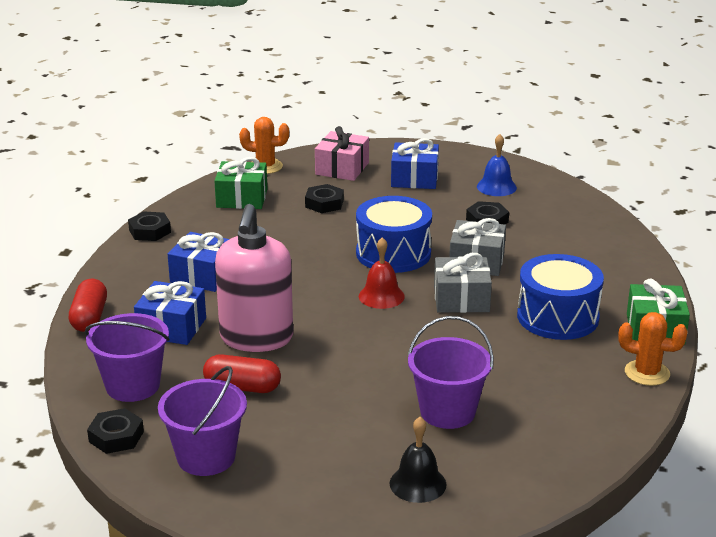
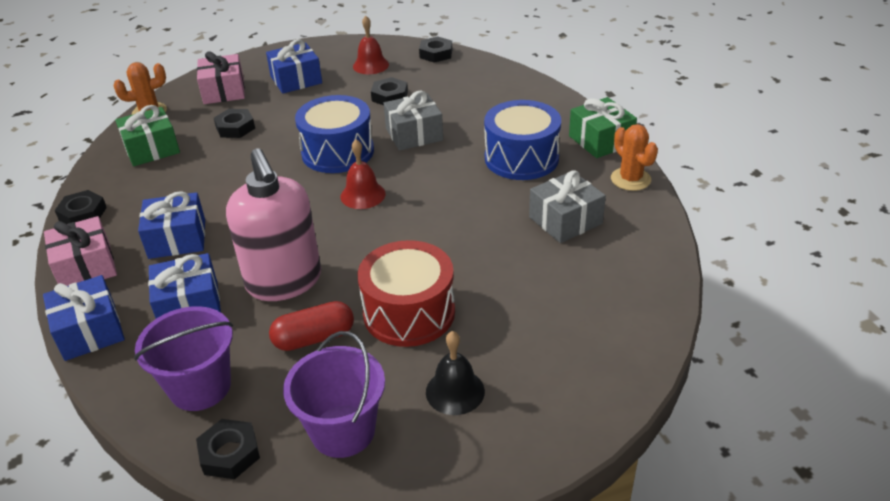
camera: 30 degrees left, 10 degrees up
(89, 317) = (90, 331): red capsule -> blue gift
(121, 271) = (86, 267): none -> pink gift
(333, 399) = (409, 312): none -> red drum
(418, 483) = (556, 362): black bell -> black bell (455, 391)
(447, 412) = (516, 280): purple bucket -> none
(461, 299) = (432, 172): grey gift -> grey gift (565, 220)
(496, 187) = (370, 65): blue bell -> red bell
(571, 196) = (436, 54): none -> black nut
(647, 373) = (630, 179): orange cactus -> orange cactus turned 75 degrees clockwise

